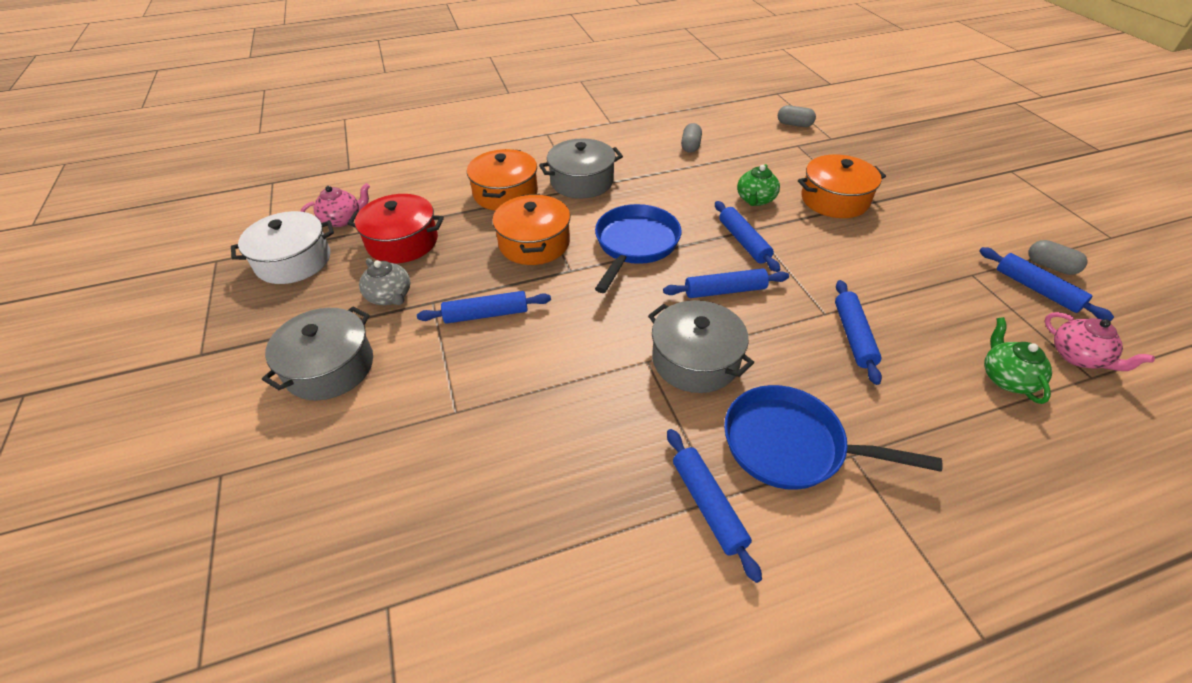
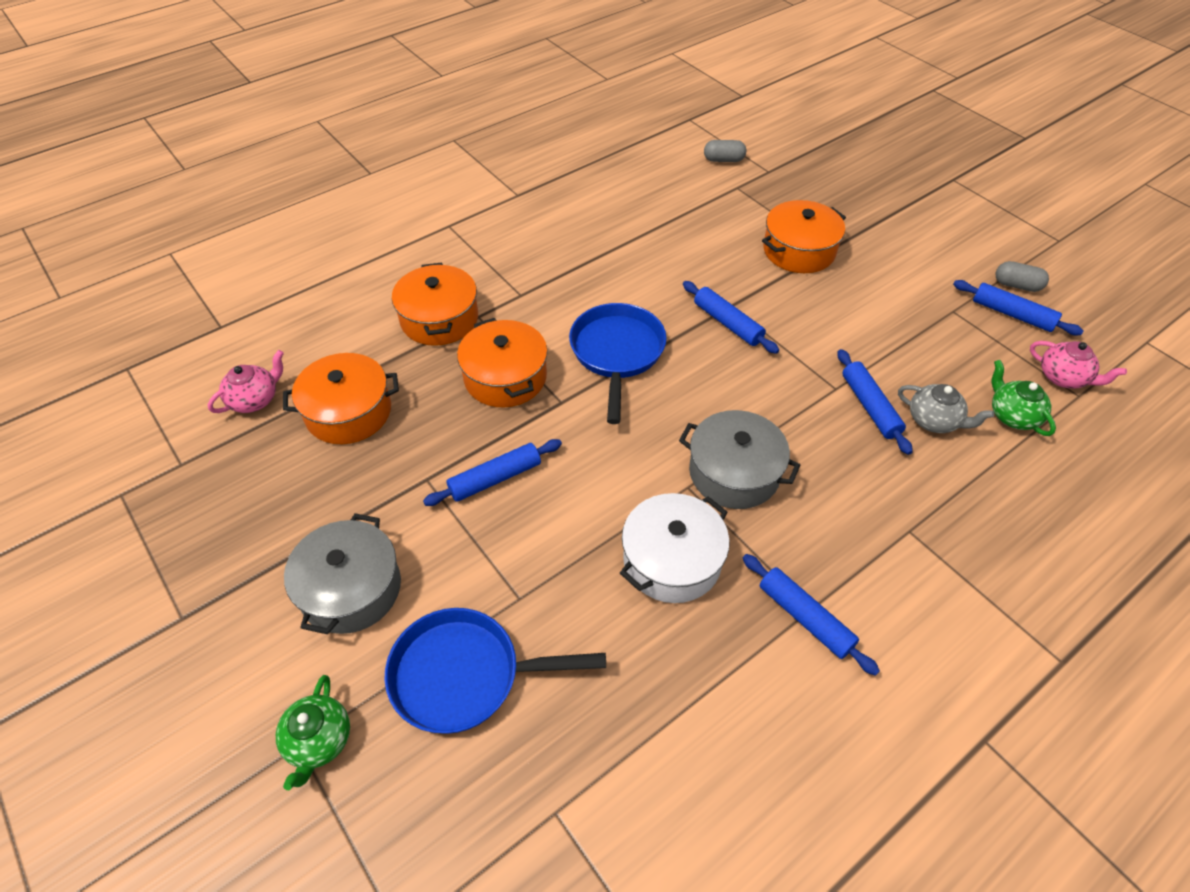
camera: 20 degrees left, 5 degrees up
(293, 261) = (225, 470): white pot -> white pot (672, 560)
(390, 296) = (373, 485): grey teapot -> grey teapot (934, 421)
(402, 242) = (348, 412): red pot -> orange pot
(582, 181) = (521, 284): grey pot -> none
(690, 146) = (623, 211): grey capsule -> none
(725, 291) = (731, 387): blue rolling pin -> none
(755, 200) = (719, 268): green teapot -> green teapot (319, 741)
(791, 445) = (854, 536): blue pan -> blue pan (464, 675)

